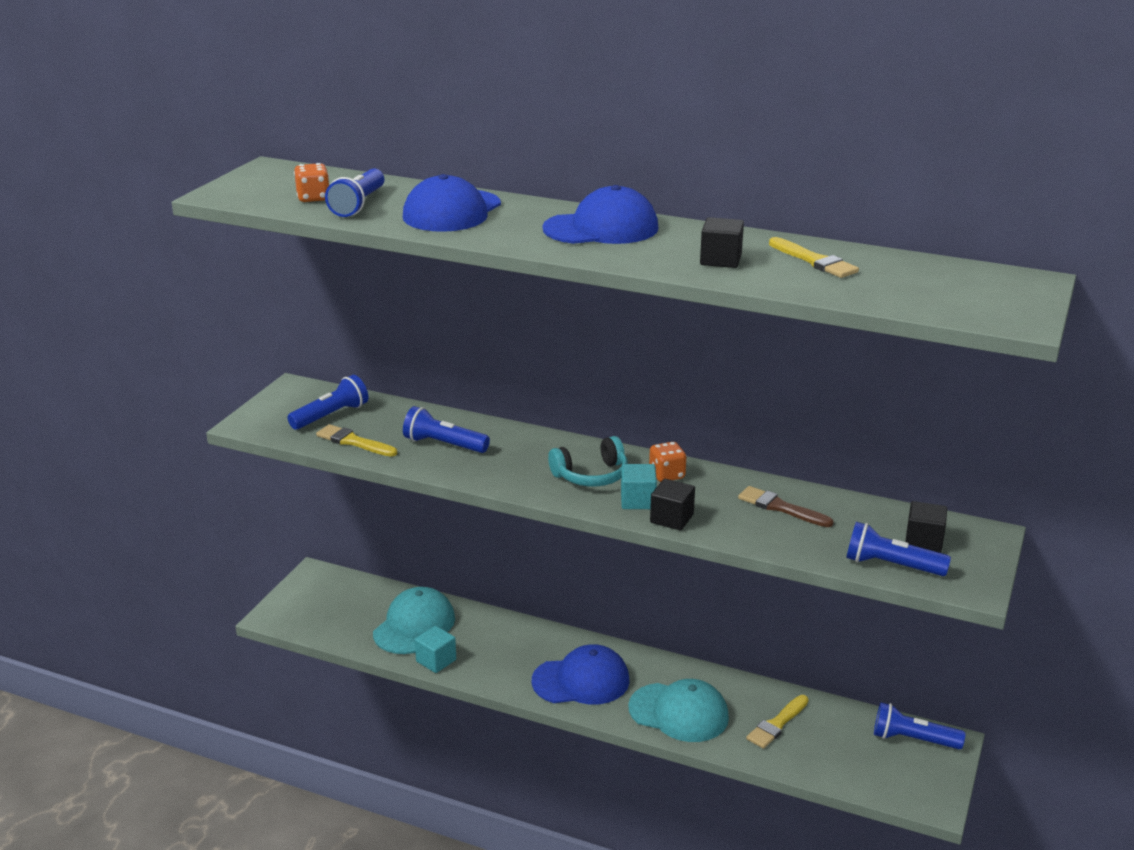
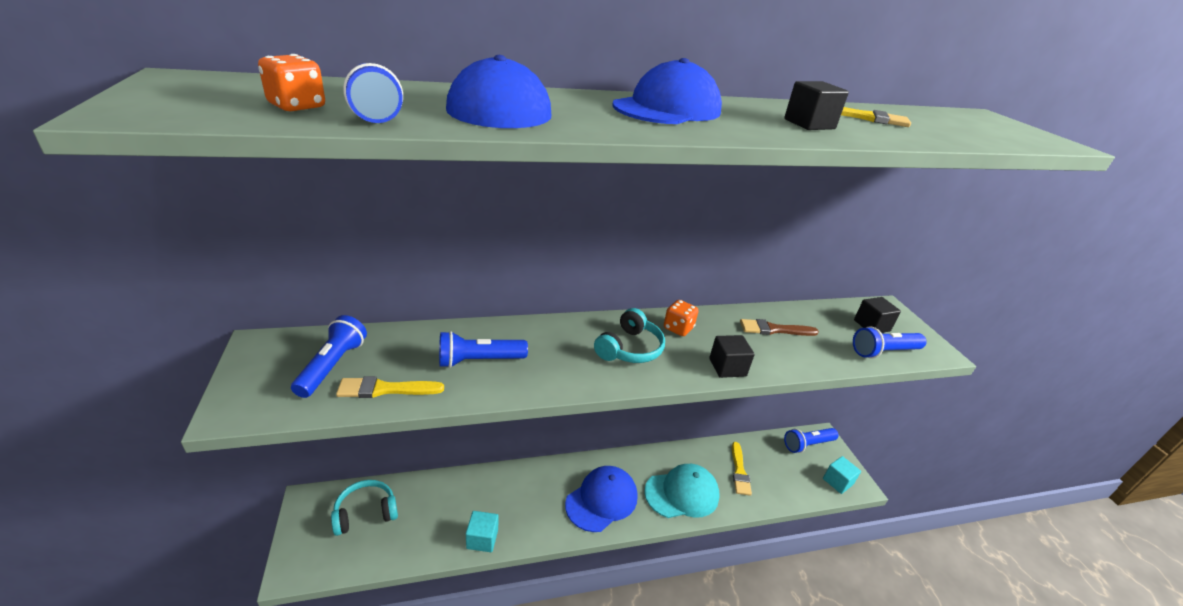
camera: 40 degrees left, 5 degrees up
(353, 601) = (365, 513): none -> turquoise headphones
(414, 626) = (438, 512): turquoise cap -> none
(638, 500) = (687, 360): turquoise cube -> turquoise cube (837, 481)

